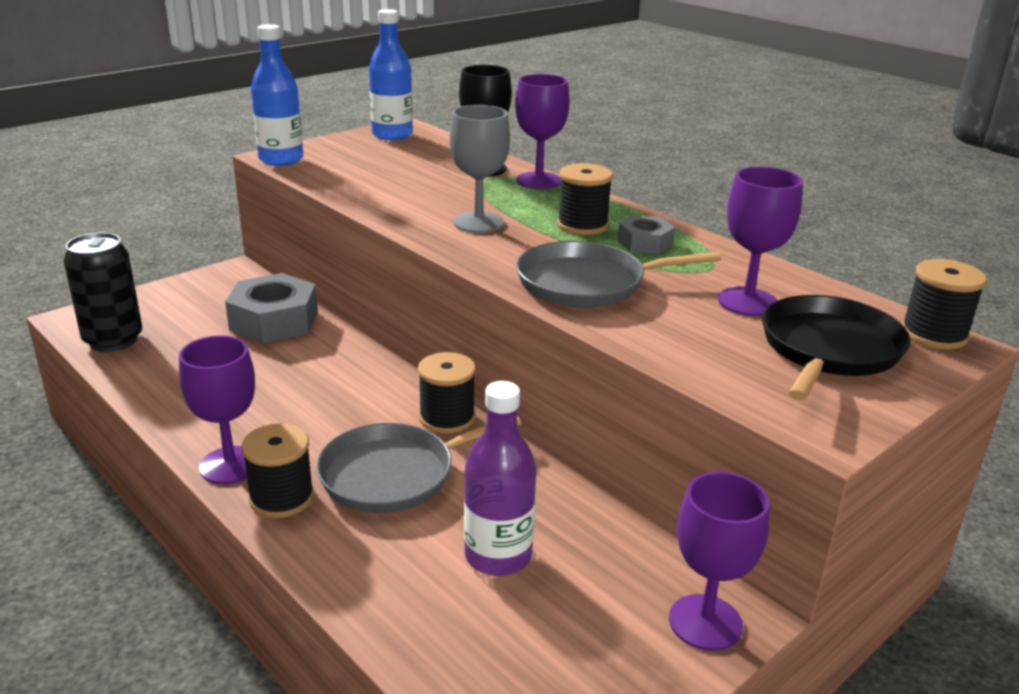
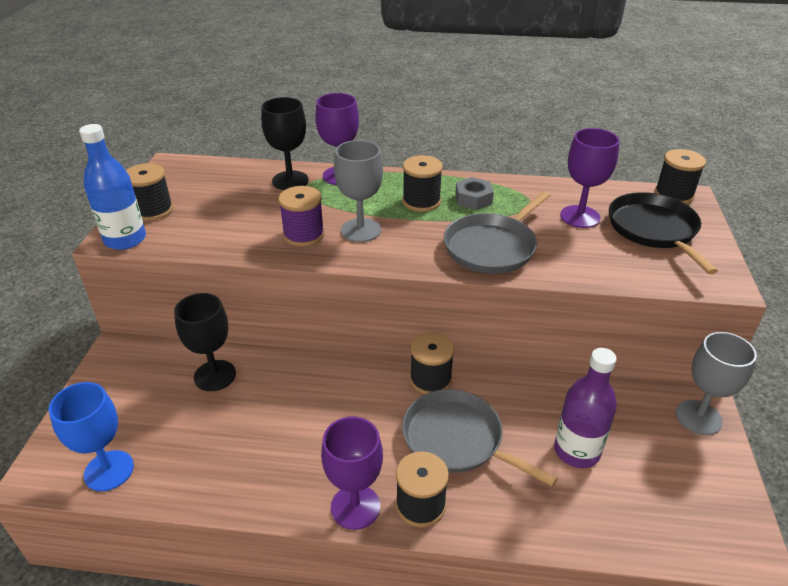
camera: 40 degrees left, 10 degrees up
(113, 340) = (109, 470): black can -> blue goblet
(274, 321) = (215, 375): grey nut -> black goblet
(335, 150) = (153, 210): none -> black spool
(392, 135) = (174, 176): blue bottle -> none
(394, 474) = (457, 439): grey pan -> grey pan turned 105 degrees clockwise
(421, 207) = (303, 235): none -> purple spool
(705, 622) = (698, 417): purple goblet -> grey goblet

